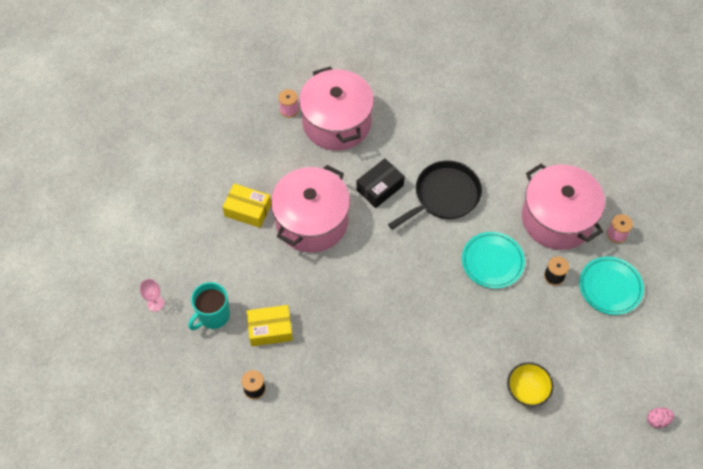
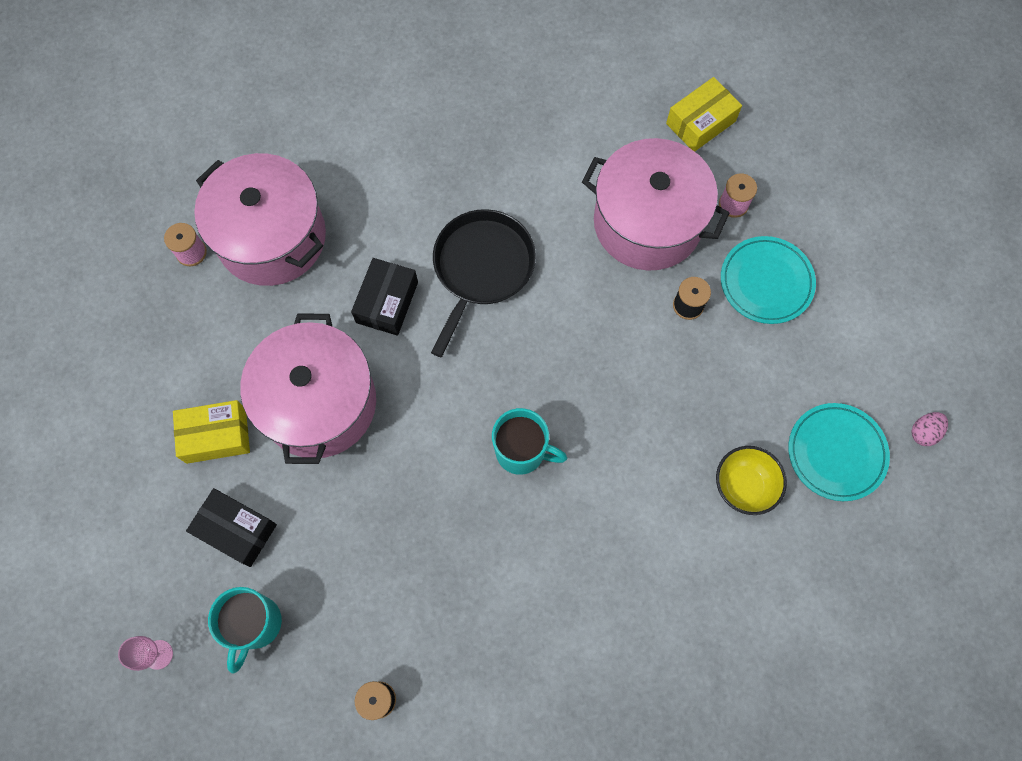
camera: 30 degrees left, 10 degrees up
(230, 263) = (236, 530): none -> black box
(270, 329) = (350, 597): yellow box -> yellow box (701, 122)
(408, 304) = (522, 452): none -> turquoise mug
(492, 261) = (598, 328): turquoise plate -> turquoise plate (836, 453)

